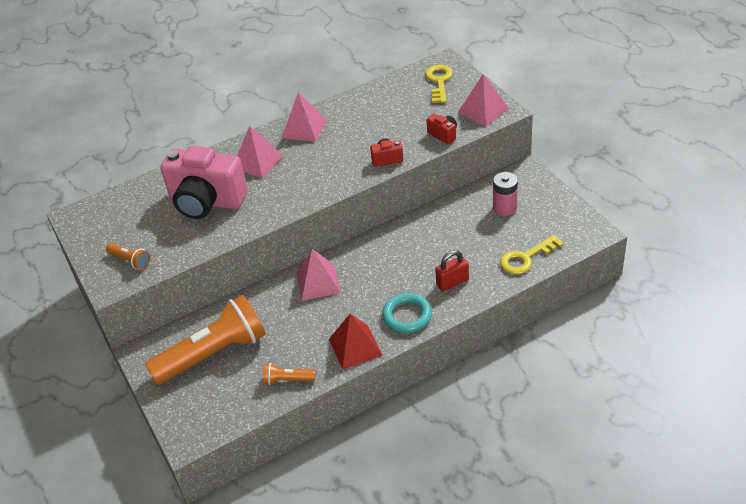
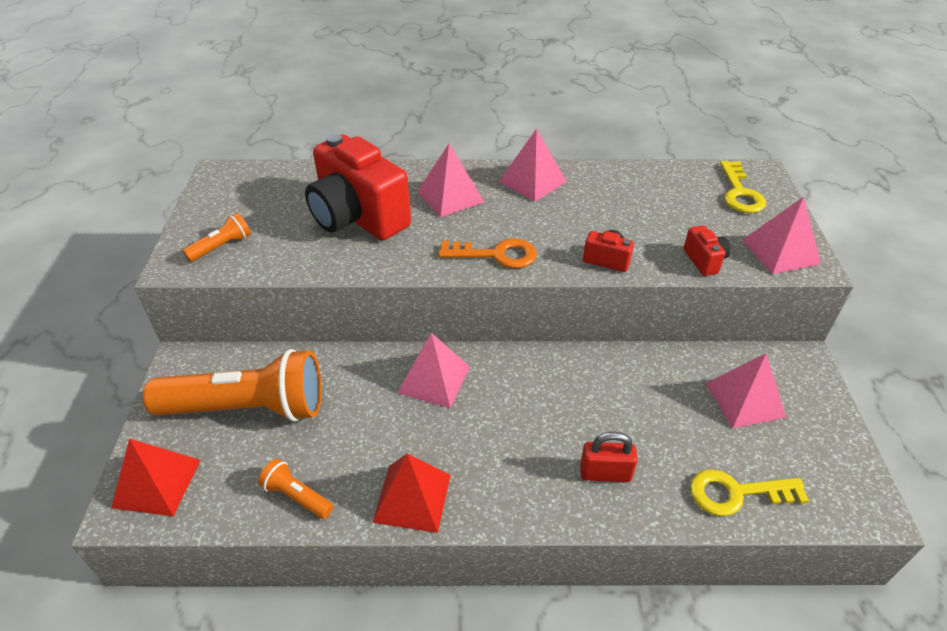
camera: 25 degrees right, 0 degrees up
(130, 261) = (222, 246): orange flashlight -> orange flashlight turned 105 degrees counterclockwise
(195, 417) = (157, 483): none -> red pyramid
(207, 202) = (358, 218): pink camera -> red camera
(317, 186) = (496, 255): none -> orange key
(407, 316) = (511, 490): turquoise ring -> none
(439, 81) = (739, 193): yellow key -> yellow key turned 150 degrees clockwise
(505, 208) = (745, 400): pink battery -> pink pyramid

